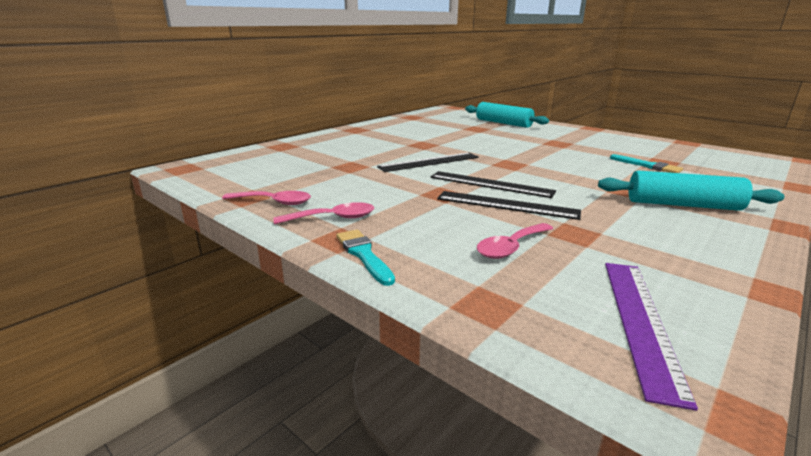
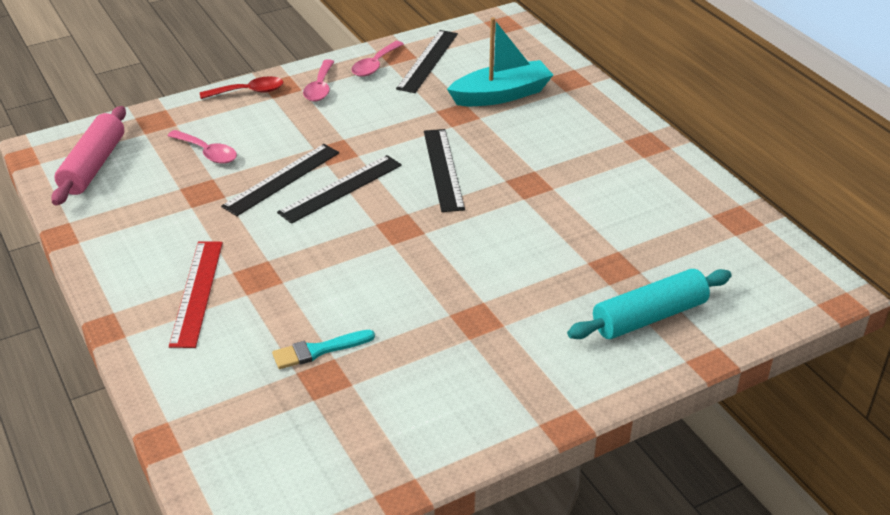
camera: 110 degrees right, 15 degrees up
(260, 184) = (427, 61): none -> black ruler
(314, 158) = (501, 95): none -> turquoise boat
(363, 255) = (249, 92): turquoise brush -> red spoon
(511, 247) = (207, 153): pink spoon -> pink spoon turned 150 degrees clockwise
(640, 321) = (93, 166): purple ruler -> pink rolling pin
(682, 205) = (196, 292): turquoise rolling pin -> red ruler

